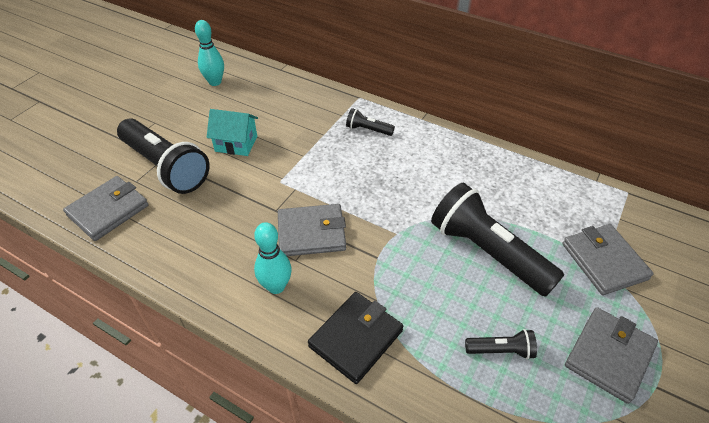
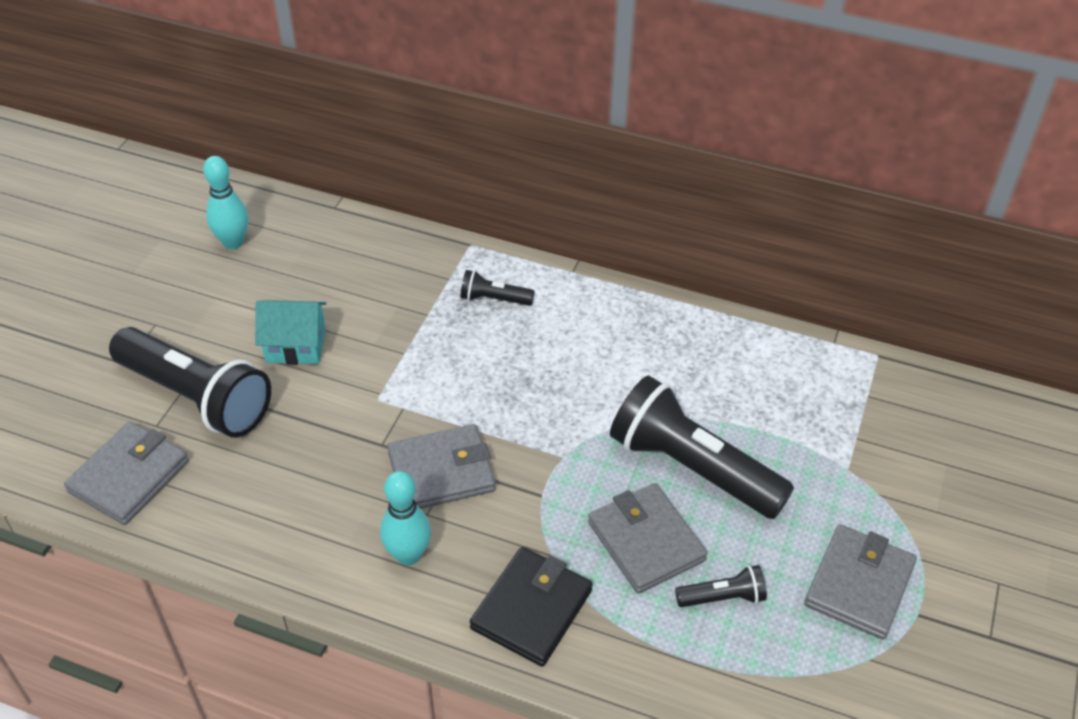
camera: 10 degrees left, 0 degrees up
(604, 261) = (848, 460): grey wallet -> grey wallet (645, 541)

